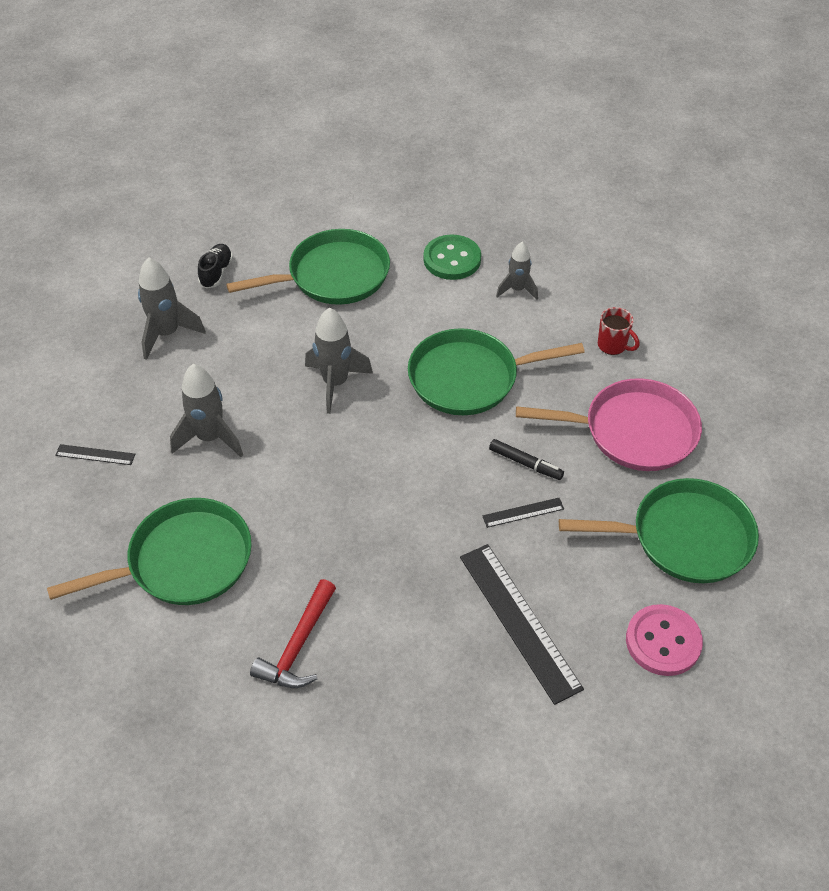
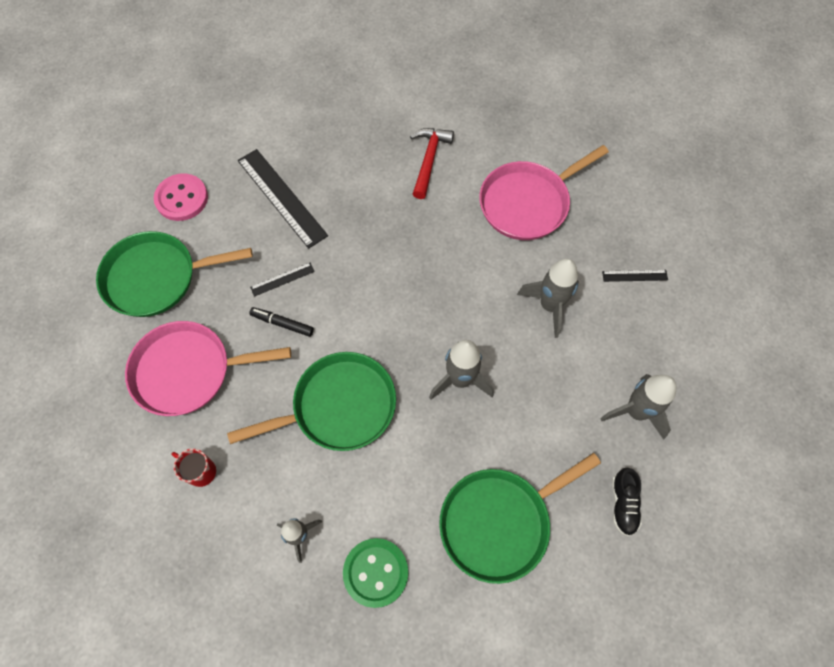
camera: 170 degrees right, 15 degrees up
(184, 561) = (527, 203): green pan -> pink pan

